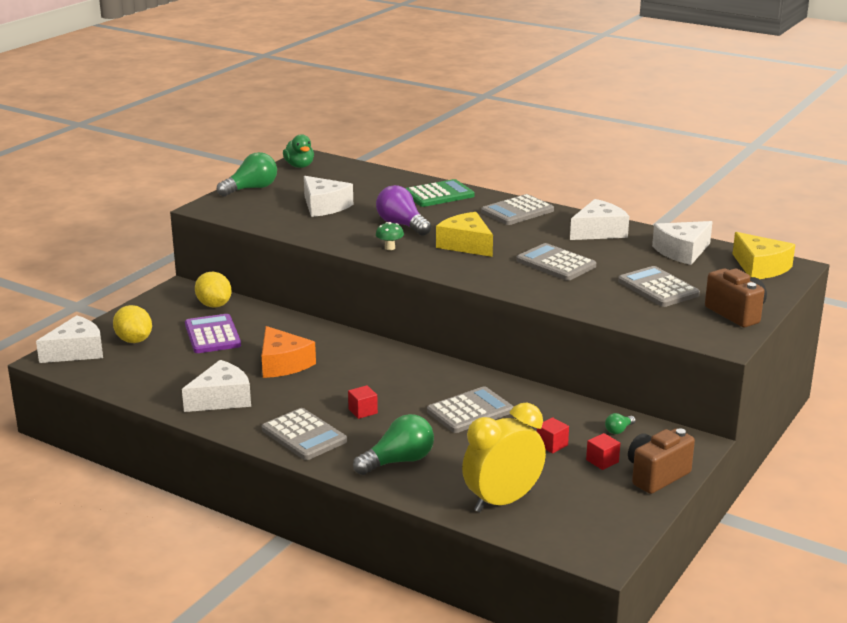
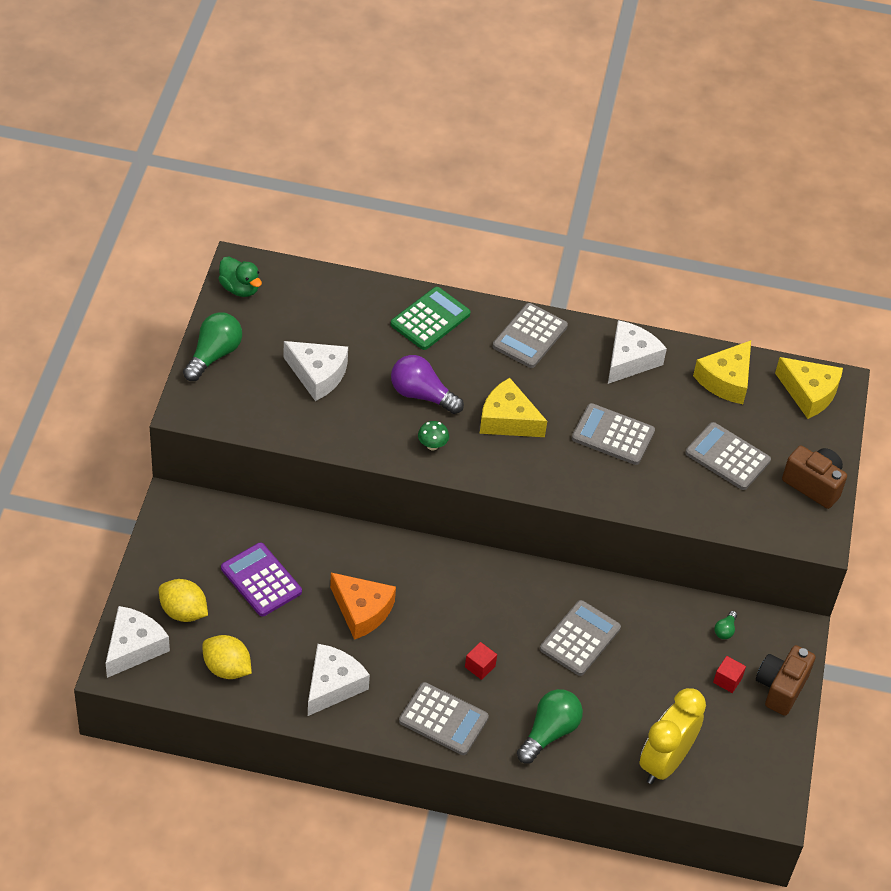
camera: 25 degrees left, 25 degrees up
(214, 305) = (231, 525): yellow lemon -> yellow lemon (227, 668)
(552, 445) = (674, 669): red cube -> none
(682, 251) = (726, 380): white cheese -> yellow cheese

